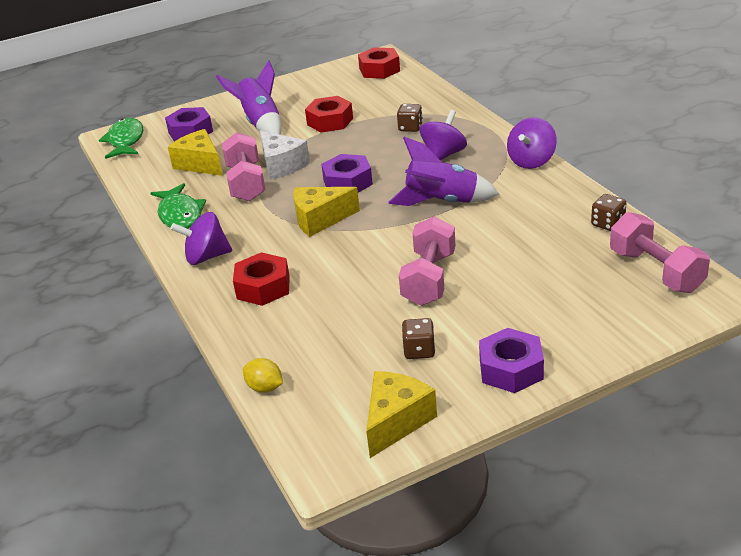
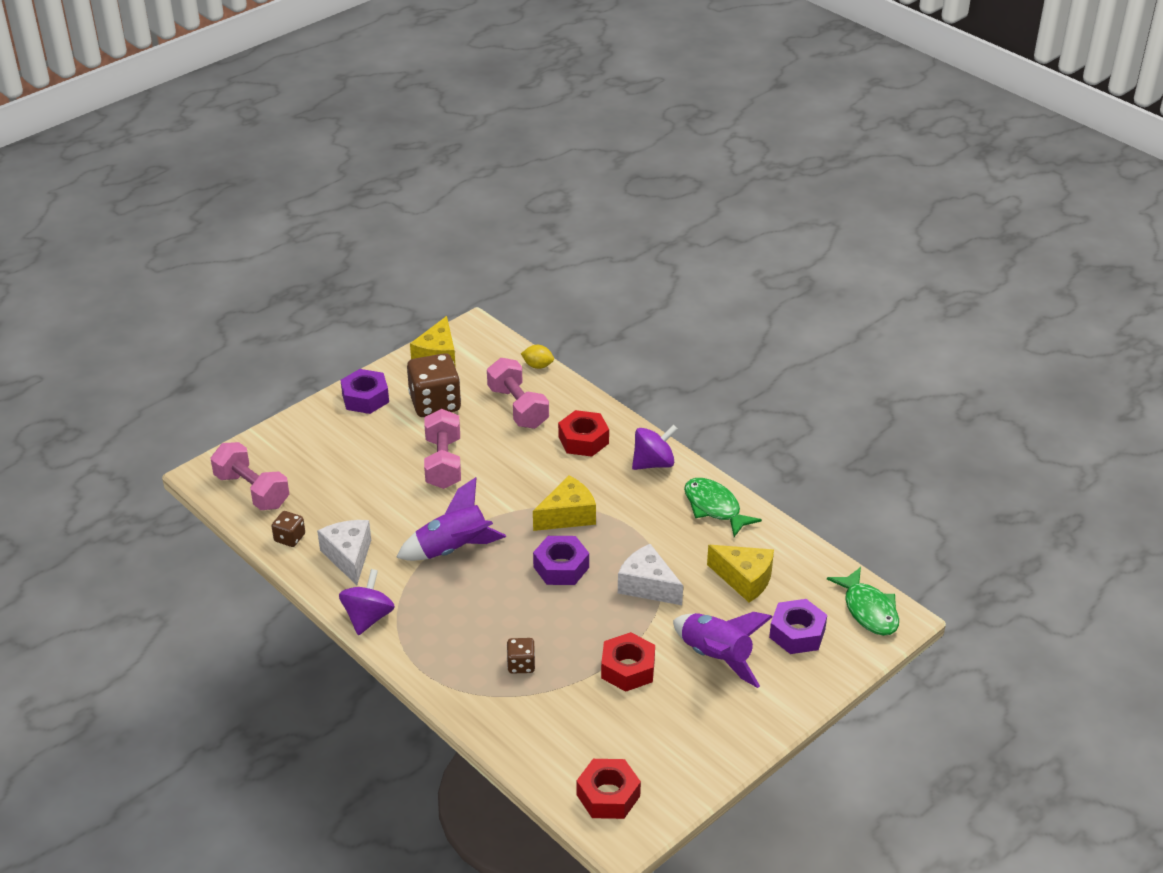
camera: 160 degrees right, 5 degrees up
(246, 183) = (672, 556): pink dumbbell -> pink dumbbell (518, 407)
(419, 350) = (435, 403): brown dice -> brown dice, size x2.00
(443, 155) = (468, 619): purple spinning top -> none
(546, 204) = (349, 557): none -> white cheese

